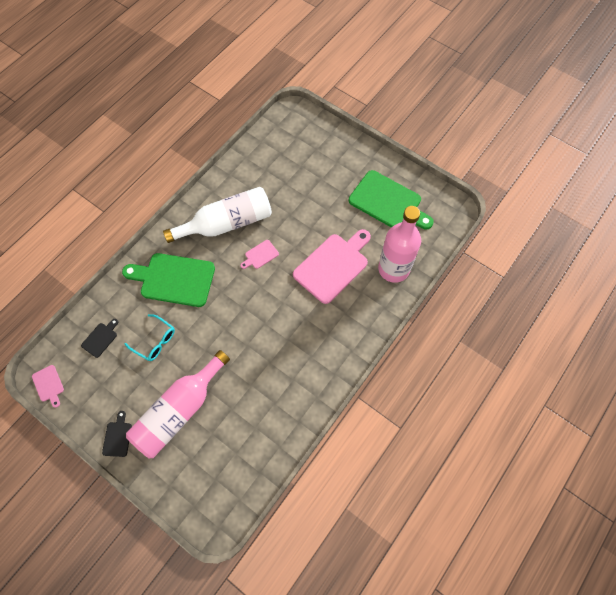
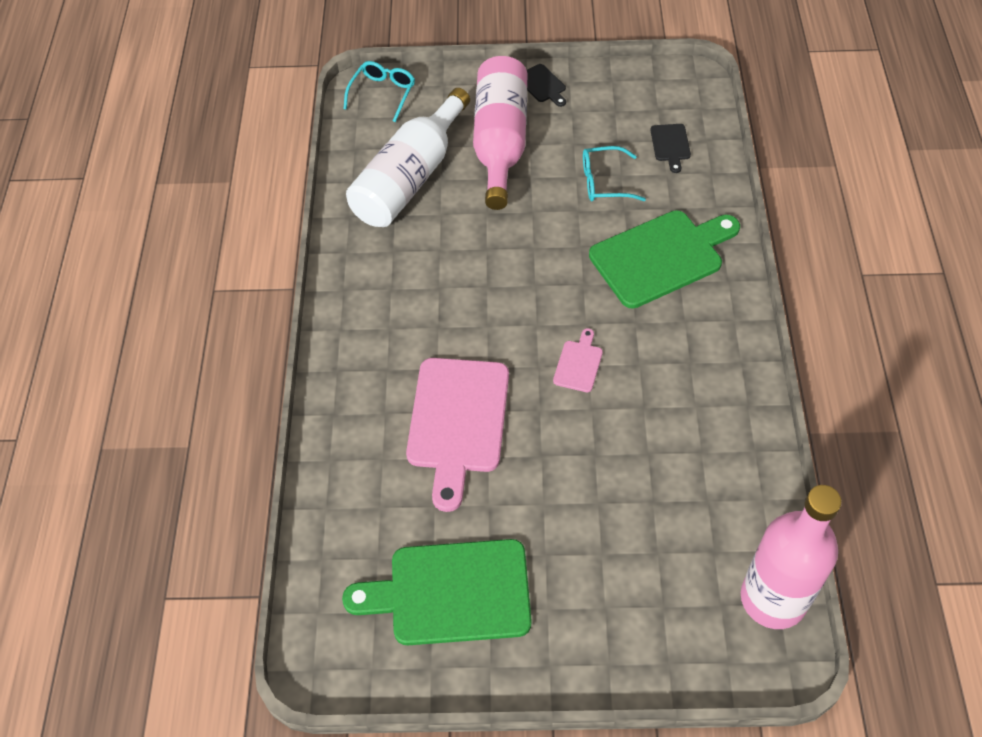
camera: 145 degrees right, 10 degrees down
(48, 385) = (670, 77): pink cutting board -> none
(209, 508) = (383, 94): none -> turquoise glasses
(227, 223) = (673, 374): white bottle -> white bottle (410, 178)
(393, 269) = (359, 481): pink bottle -> pink bottle (773, 598)

